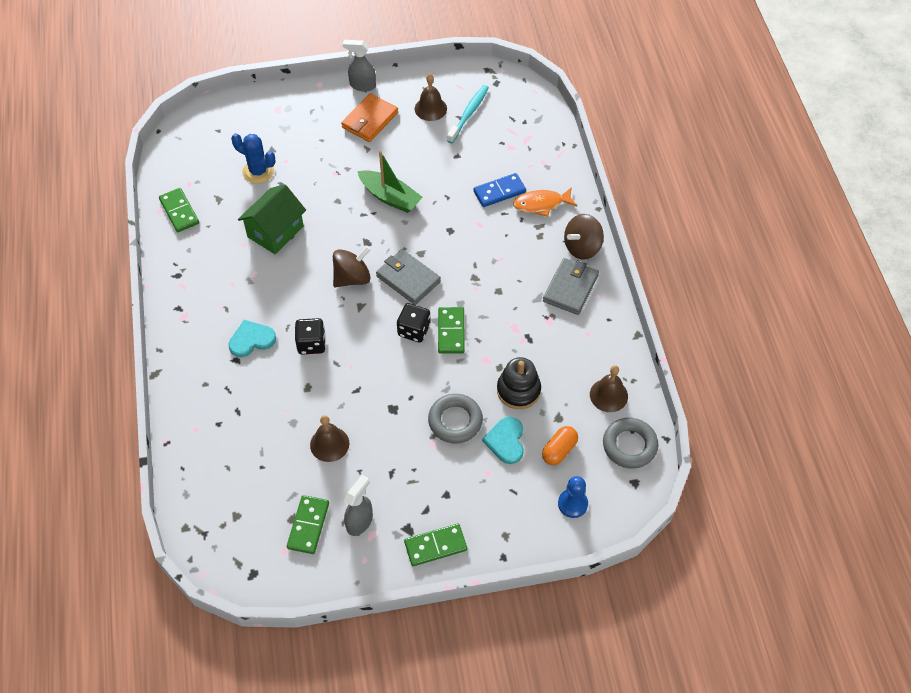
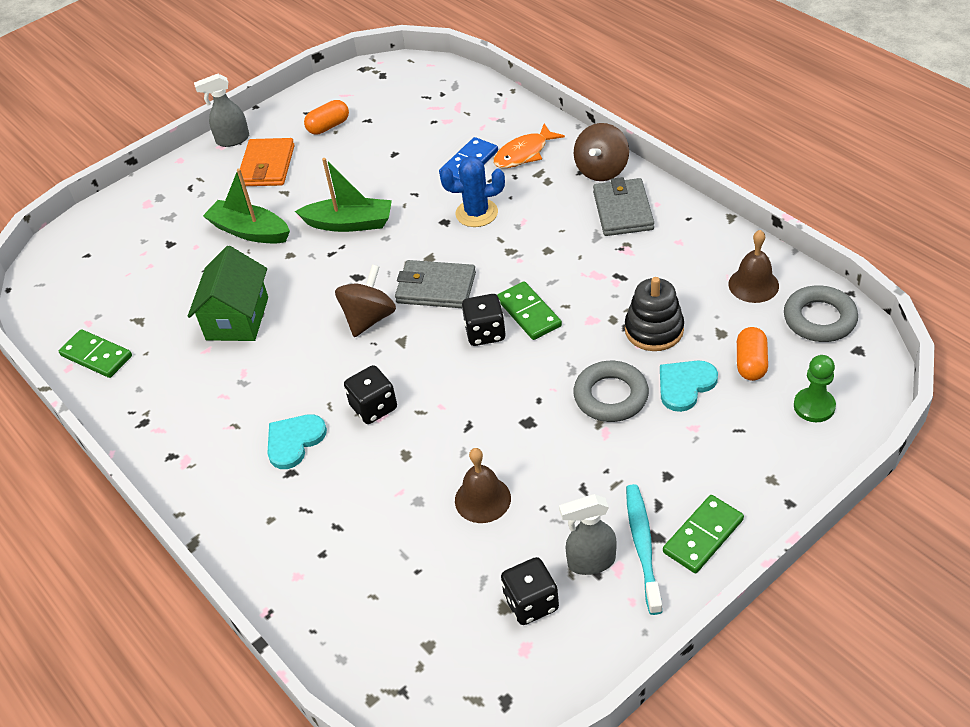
camera: 25 degrees left, 10 degrees down
(258, 171) = (169, 271): blue cactus -> blue cactus (476, 213)
(308, 525) = (531, 603): green domino -> black dice
(325, 168) = (250, 231): none -> green boat
(360, 521) = (590, 562): grey spray bottle -> grey spray bottle turned 105 degrees counterclockwise
(430, 108) = (328, 126): brown bell -> orange capsule
(469, 114) = (375, 113): turquoise toothbrush -> turquoise toothbrush (642, 546)
(506, 441) = (685, 385): turquoise heart -> turquoise heart turned 75 degrees clockwise
(572, 504) = (814, 406): blue pawn -> green pawn

